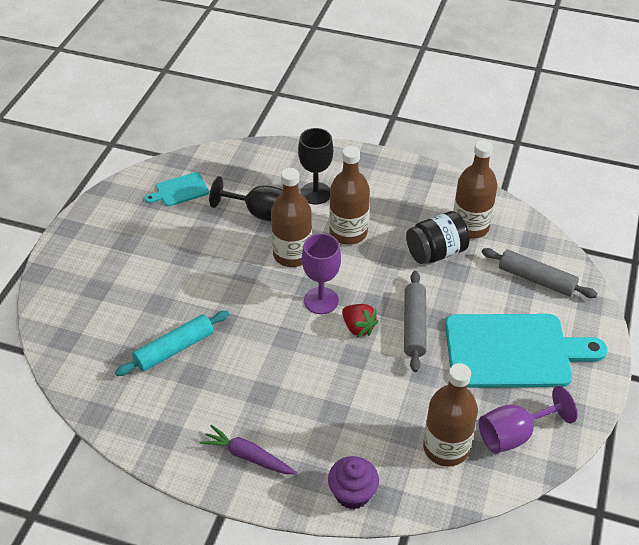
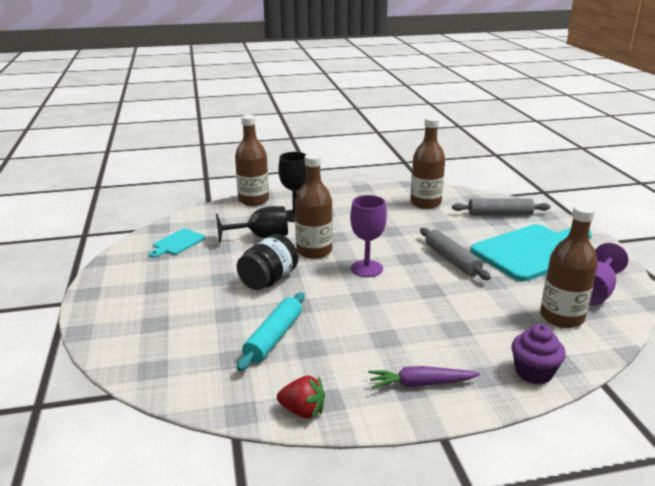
camera: 30 degrees left, 20 degrees down
(348, 233) = (344, 228): brown bottle -> brown bottle (253, 200)
(358, 327) = (413, 274): red strawberry -> red strawberry (303, 411)
(436, 252) = (418, 220): black jar -> black jar (268, 280)

